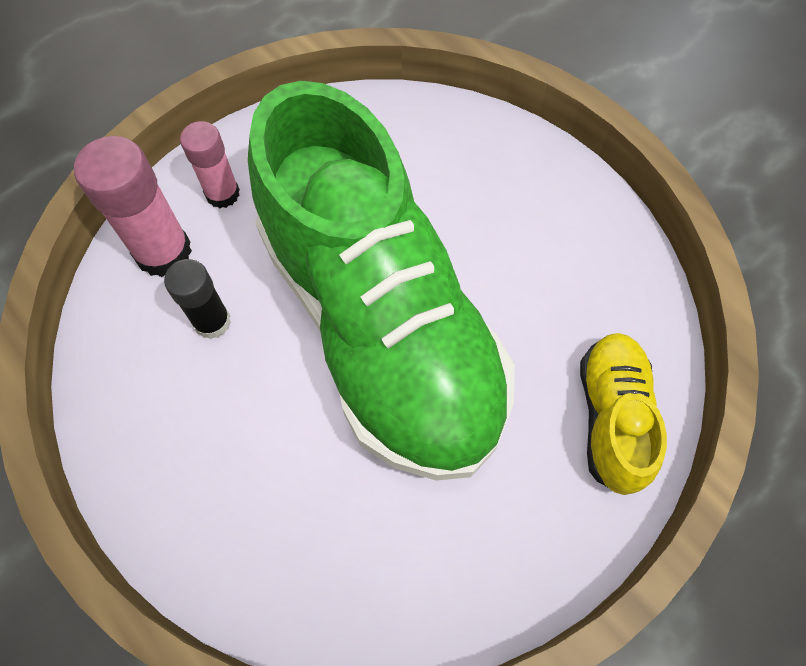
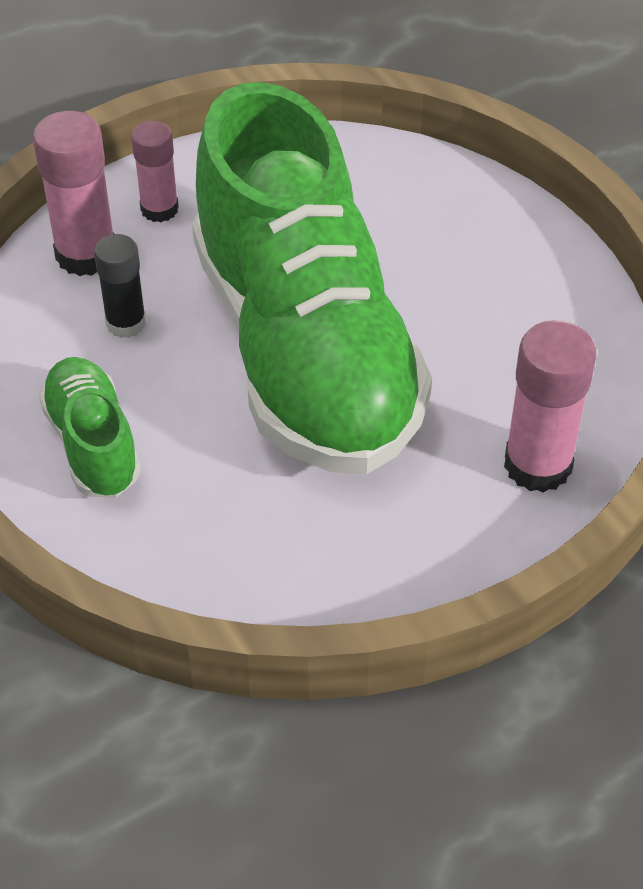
camera: 10 degrees right, 15 degrees down
(203, 463) = (93, 444): none -> green shoe
(611, 417) = (538, 465): yellow shoe -> pink glue stick

